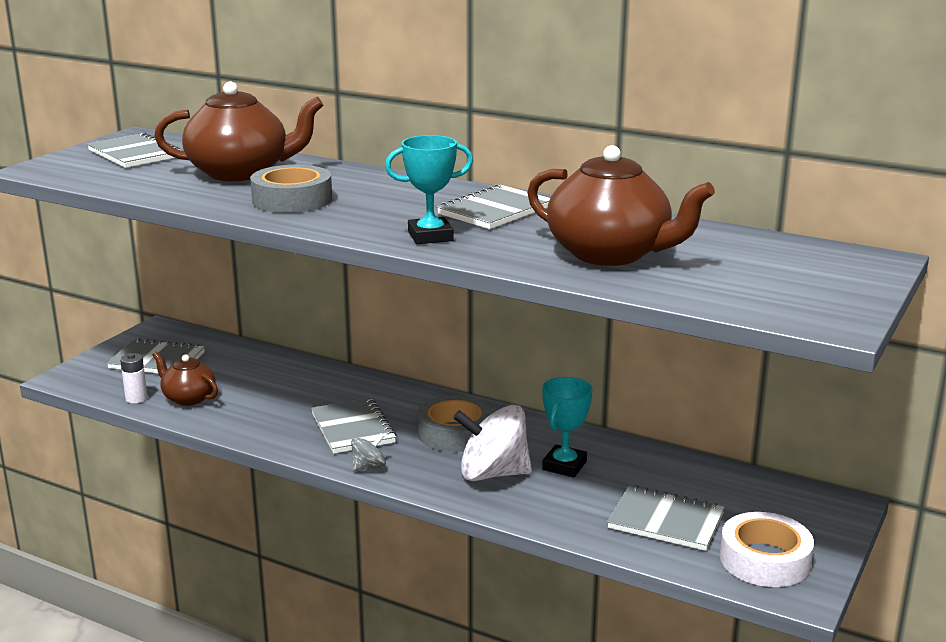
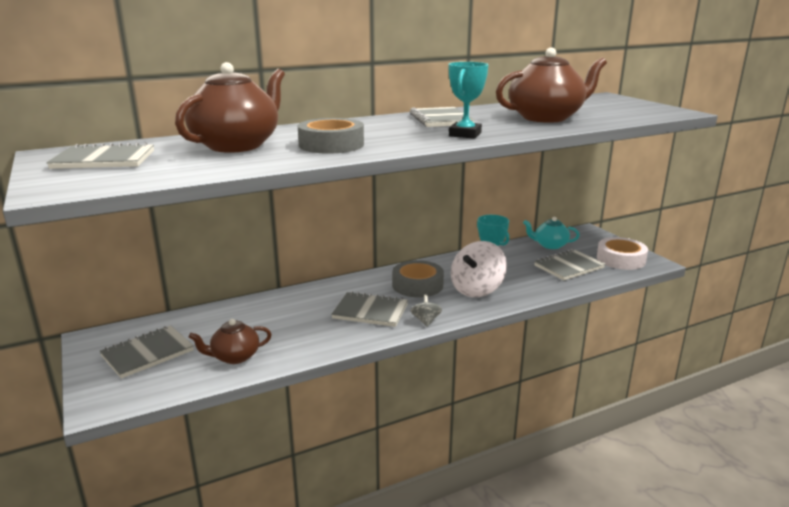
camera: 55 degrees left, 0 degrees up
(136, 398) = (198, 379): white battery -> none
(726, 487) = (550, 245): none -> turquoise teapot

